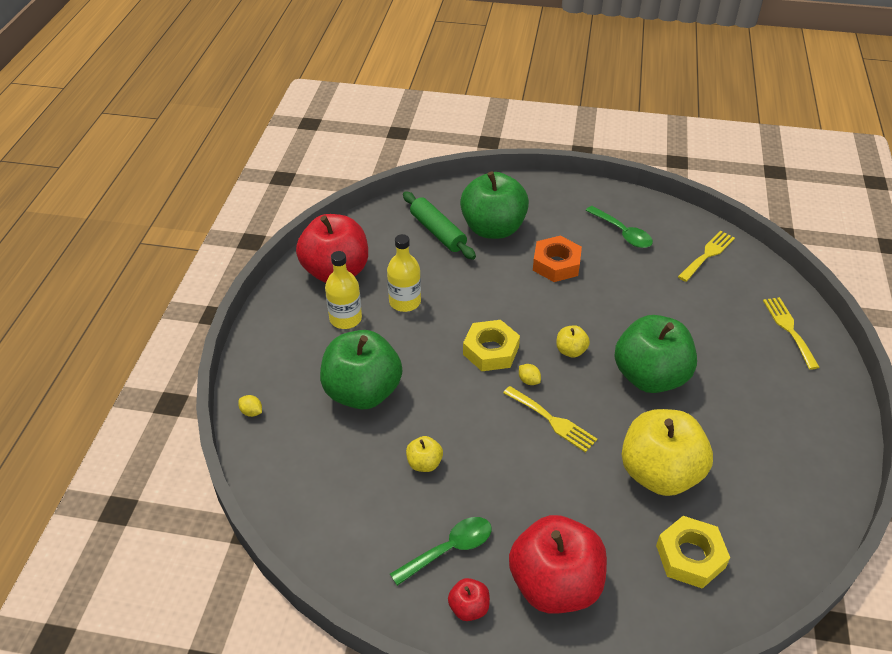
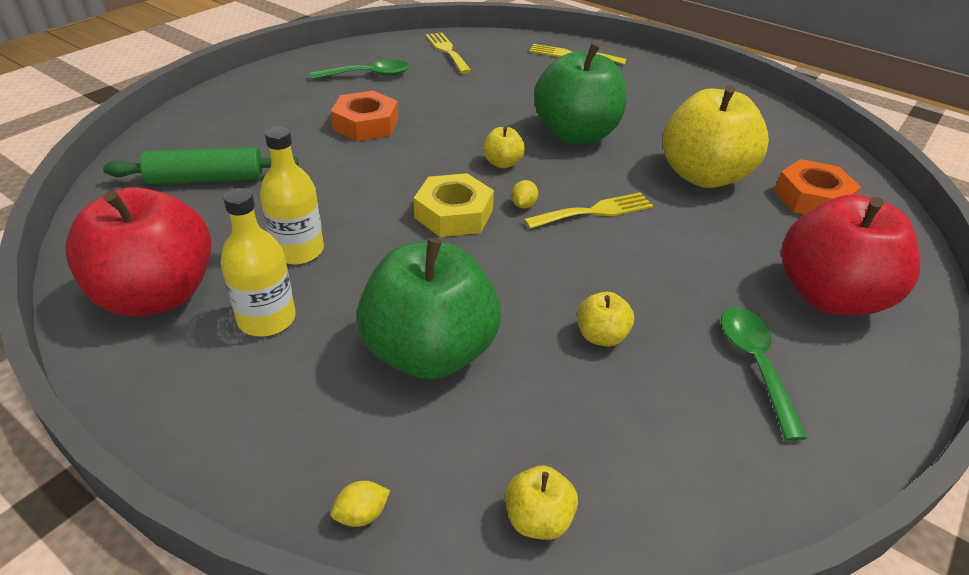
camera: 65 degrees left, 5 degrees down
(281, 477) = (538, 519): none -> yellow apple
(469, 608) = (851, 380): red apple -> none
(493, 228) = (257, 140): green apple -> none
(529, 380) = (523, 205): yellow lemon -> yellow lemon turned 60 degrees counterclockwise
(690, 556) = (812, 198): yellow nut -> orange nut

